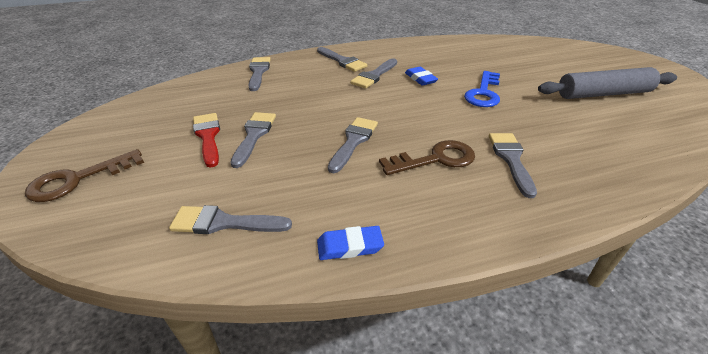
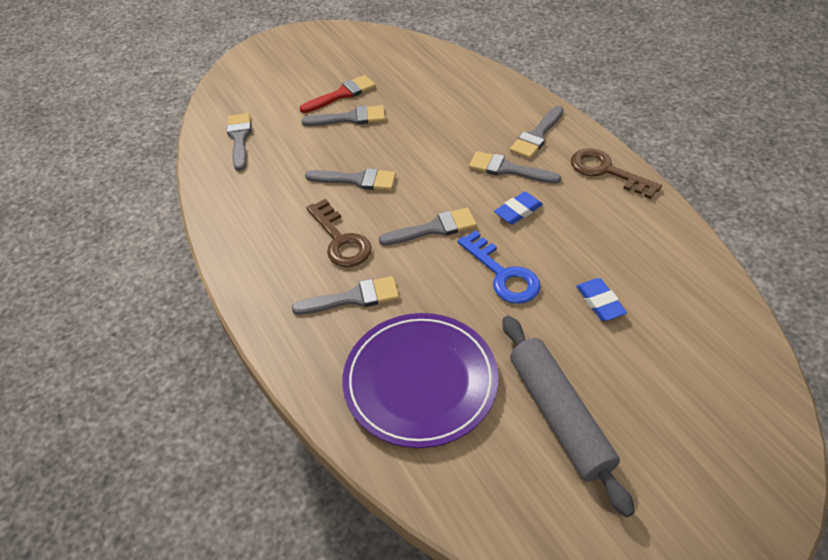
camera: 80 degrees right, 10 degrees up
(78, 179) = (274, 59): brown key -> brown key (606, 171)
(258, 72) = (475, 82): grey brush -> grey brush (434, 228)
(350, 246) = (222, 204): blue eraser -> blue eraser (600, 302)
(483, 93) = (502, 274): blue key -> blue key turned 135 degrees counterclockwise
(594, 137) = (420, 381): none -> purple plate

